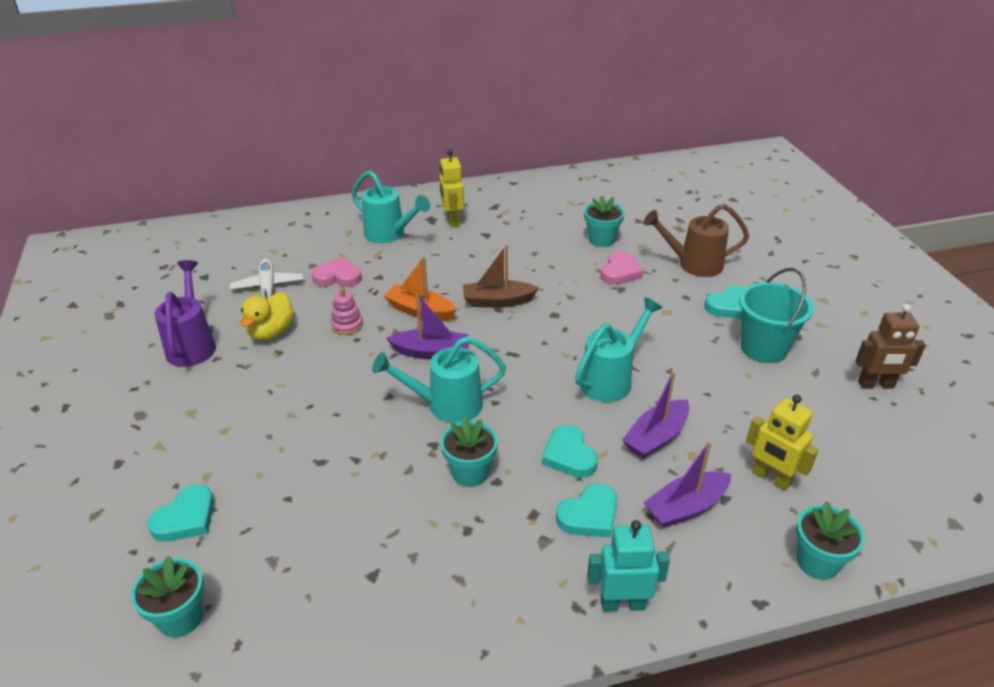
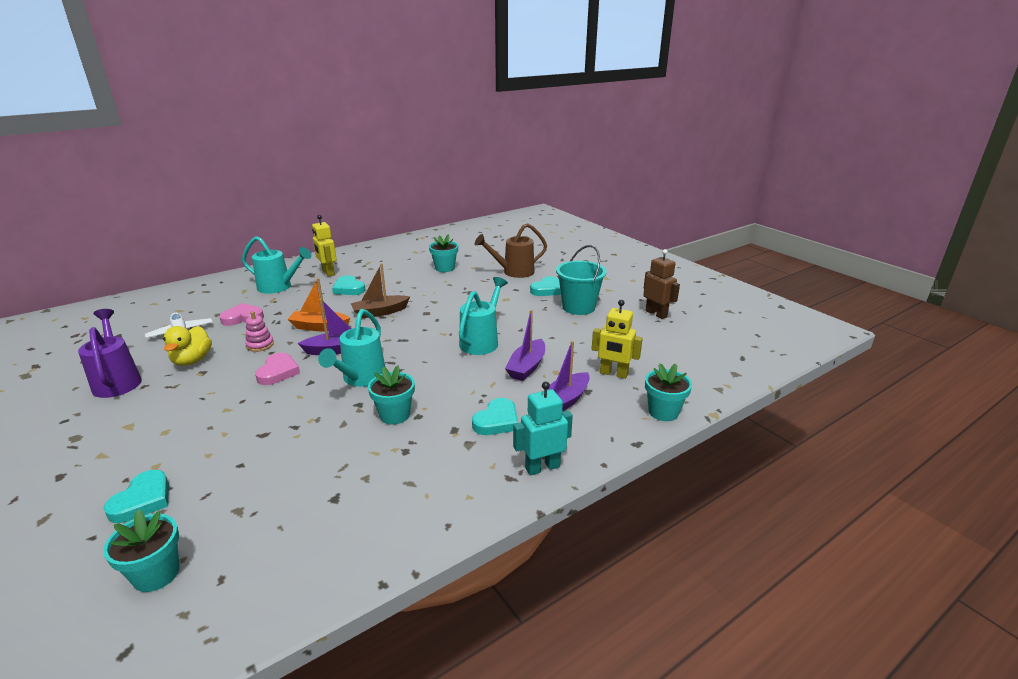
camera: 20 degrees left, 10 degrees down
(446, 405) = (361, 378): turquoise watering can -> turquoise watering can turned 45 degrees counterclockwise
(569, 455) = (468, 389): turquoise heart -> turquoise heart (349, 289)
(620, 272) = (465, 283): pink heart -> pink heart (278, 372)
(876, 385) = (656, 314): brown robot -> brown robot turned 105 degrees counterclockwise

